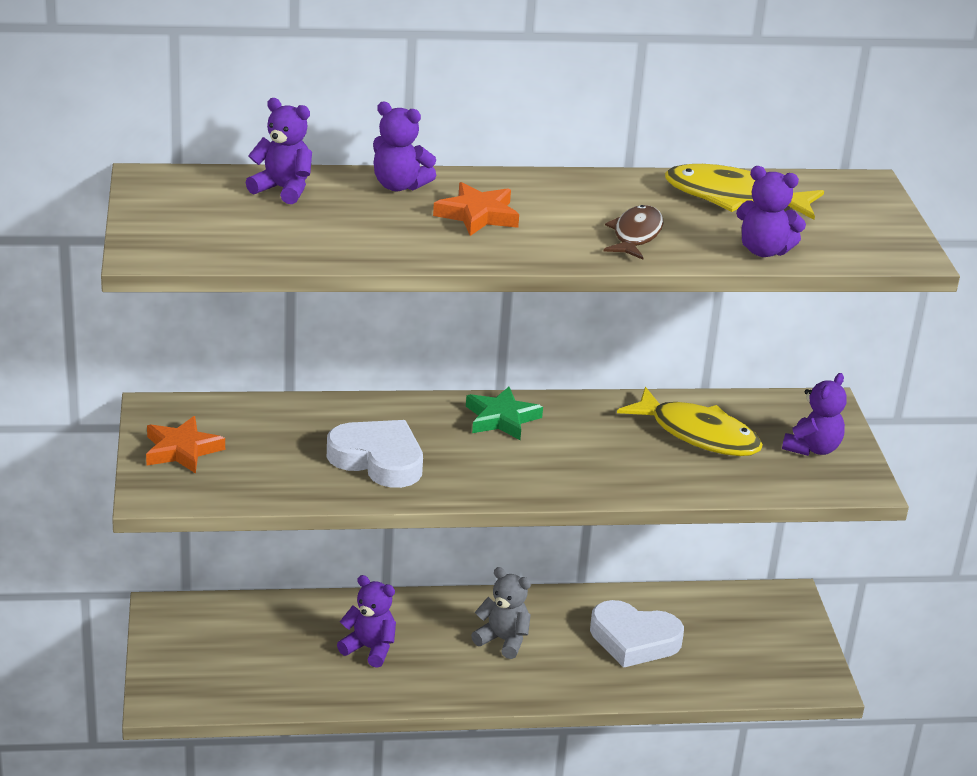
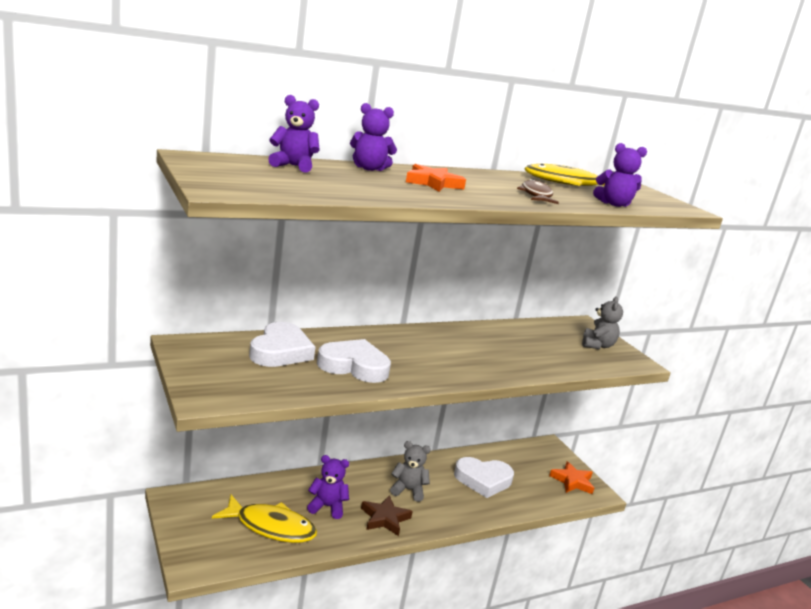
camera: 20 degrees left, 10 degrees down
(182, 450) = (212, 368): orange star -> orange star (572, 481)
(285, 429) = (280, 351): none -> white heart
(446, 676) = (385, 518): none -> brown star
(501, 418) = (415, 338): green star -> none
(698, 434) = (533, 341): yellow fish -> yellow fish (271, 527)
(812, 448) = (597, 345): purple teddy bear -> grey teddy bear

